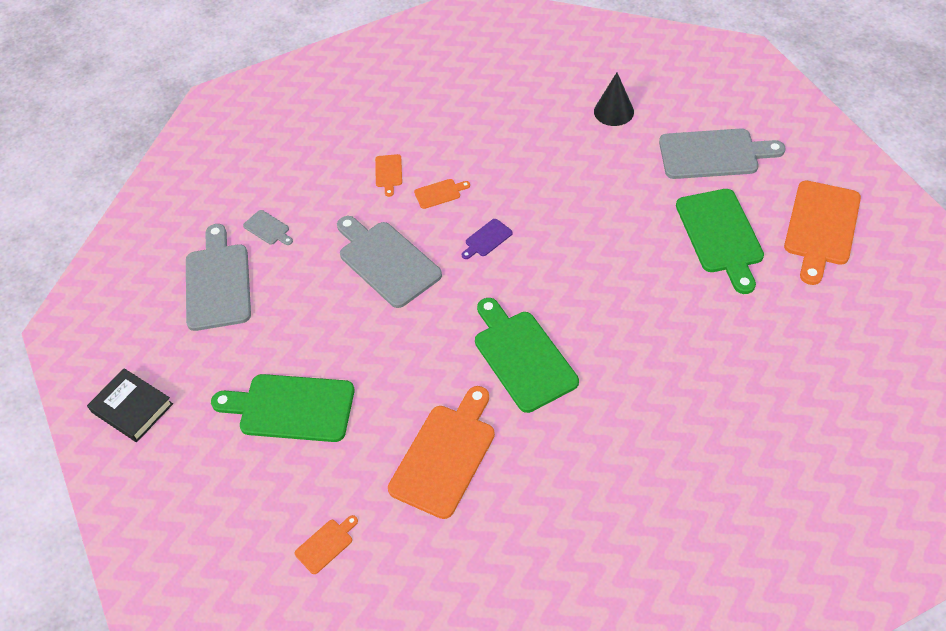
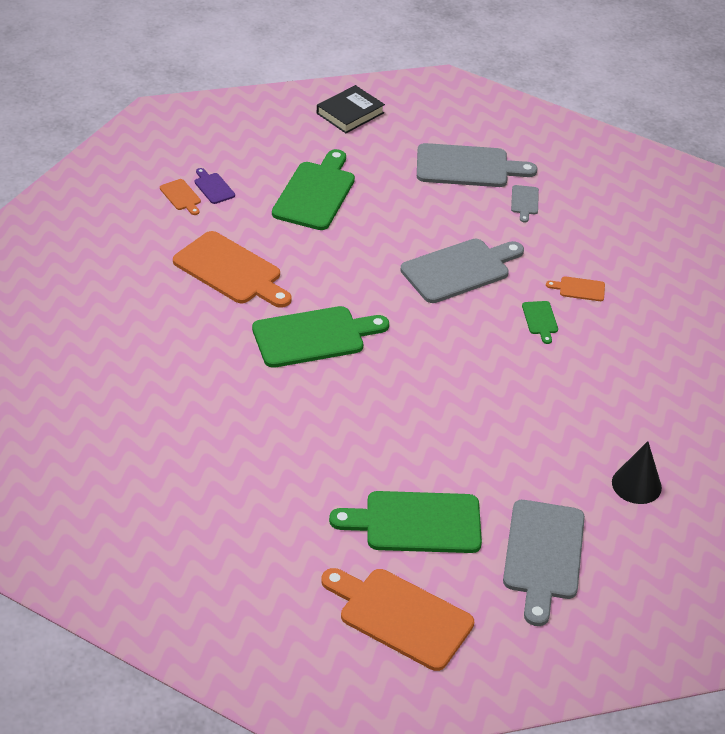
camera: 95 degrees right, 10 degrees down
(268, 229) = (524, 202): grey cutting board -> grey cutting board turned 45 degrees counterclockwise
(439, 193) = (540, 320): orange cutting board -> green cutting board
(487, 239) = (467, 341): purple cutting board -> purple cutting board (213, 187)

